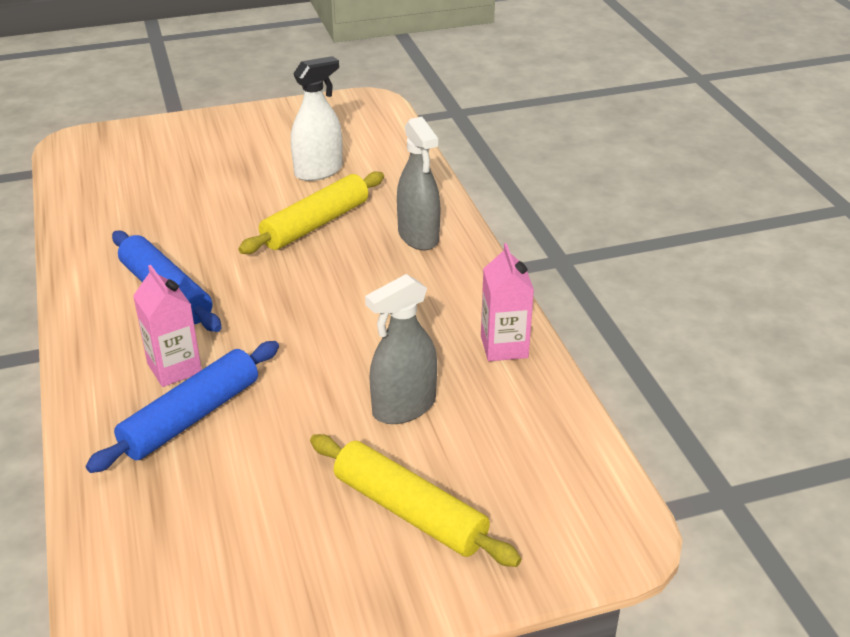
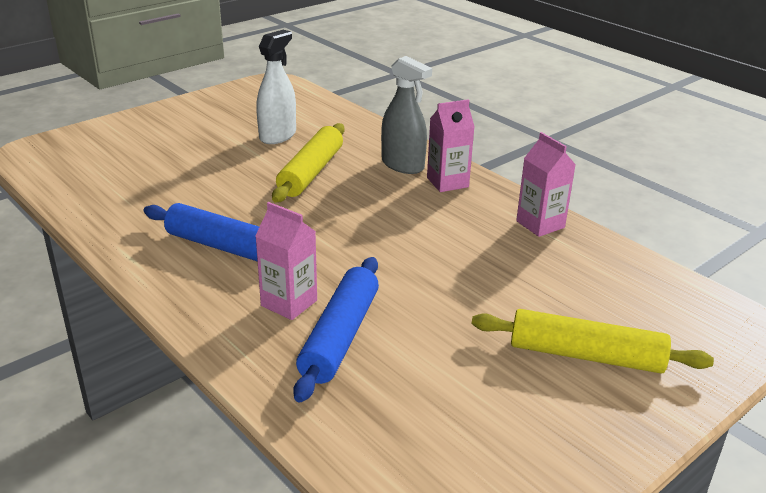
camera: 25 degrees left, 5 degrees down
(404, 407) = (508, 283): grey spray bottle -> none
(448, 269) = (447, 182): none -> pink carton

